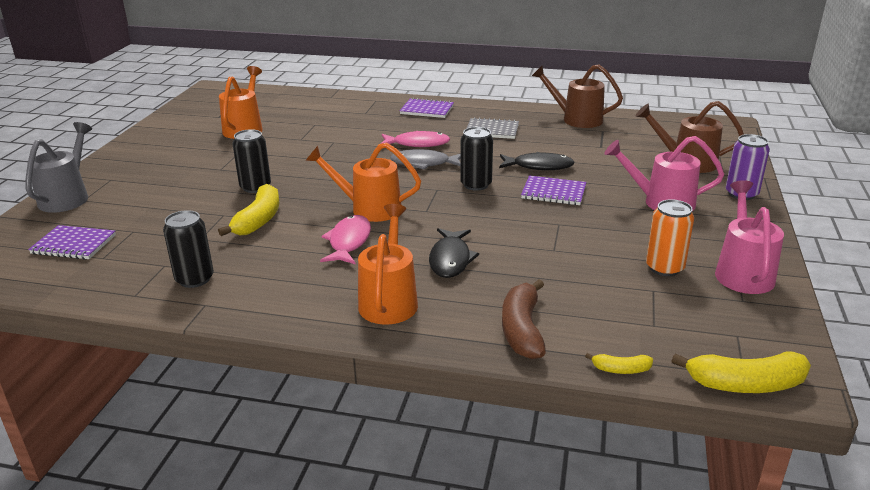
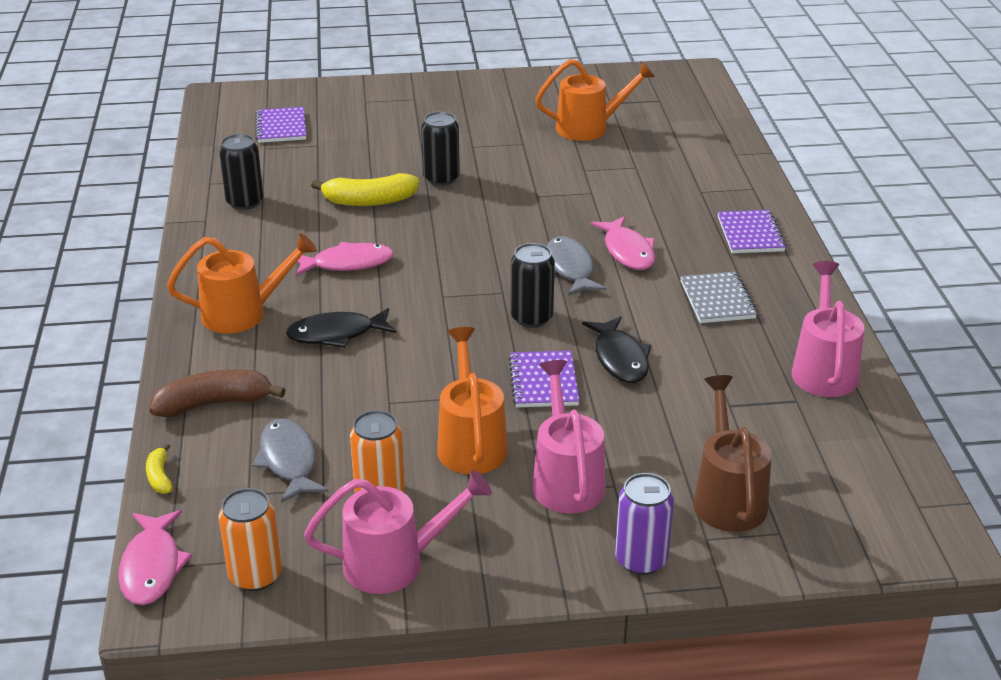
camera: 70 degrees right, 5 degrees up
(67, 197) = (367, 92): grey watering can -> none
(368, 209) = (427, 258): orange watering can -> orange watering can (470, 442)
(576, 119) = (823, 369): brown watering can -> pink watering can
(615, 301) = (289, 461): none -> grey fish
(745, 384) = (152, 567): yellow banana -> pink fish
(756, 332) = (255, 575): none -> orange can

